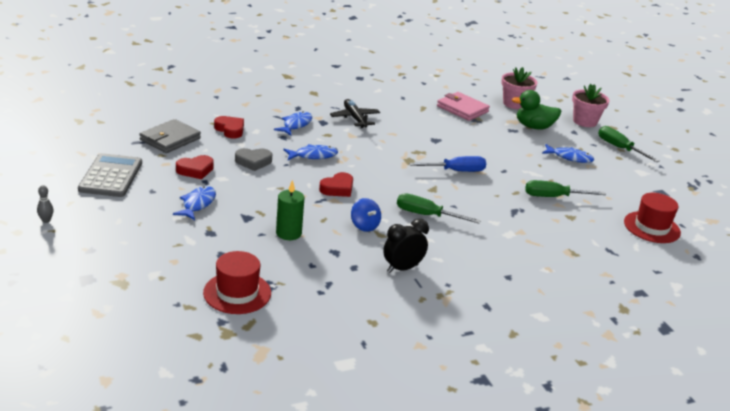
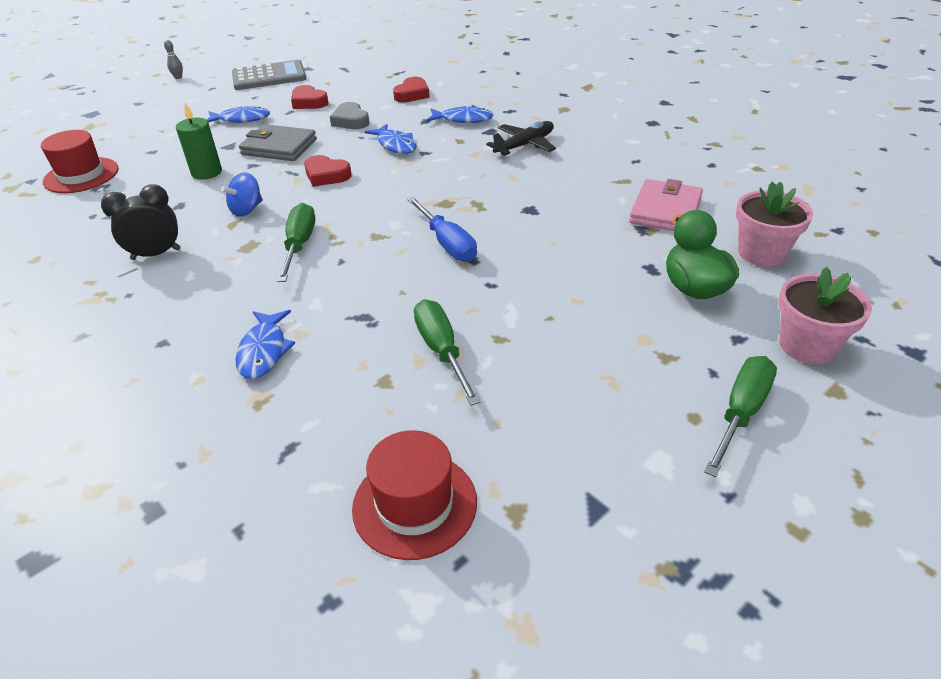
camera: 75 degrees right, 10 degrees up
(170, 139) = (362, 77): grey wallet -> grey wallet (279, 147)
(402, 268) = (156, 254): black clock -> black clock turned 60 degrees counterclockwise
(570, 157) = (616, 348): blue fish -> blue fish (264, 351)

